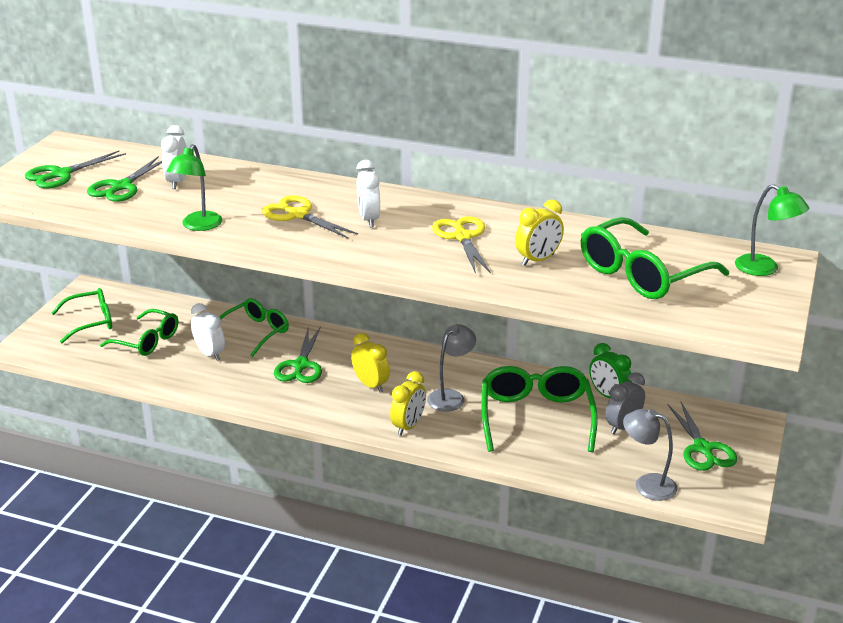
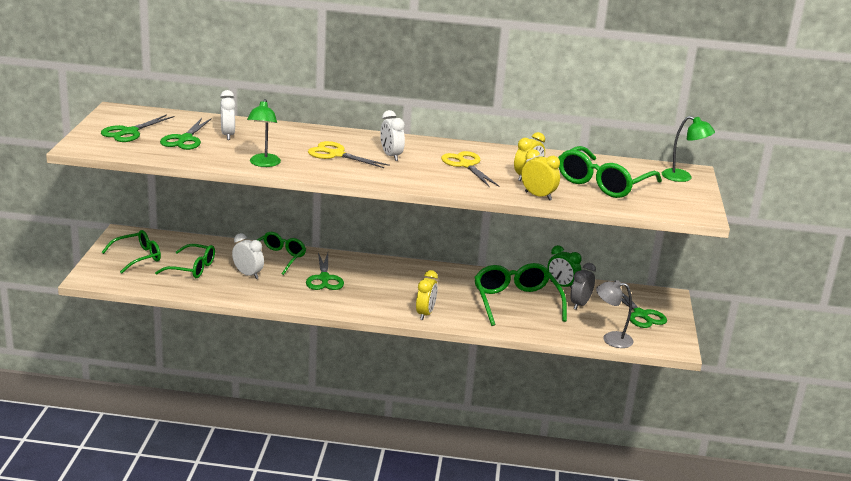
camera: 15 degrees left, 5 degrees down
(371, 385) = (384, 288): yellow clock -> yellow clock (538, 196)
(451, 396) = (448, 293): grey lamp -> none

